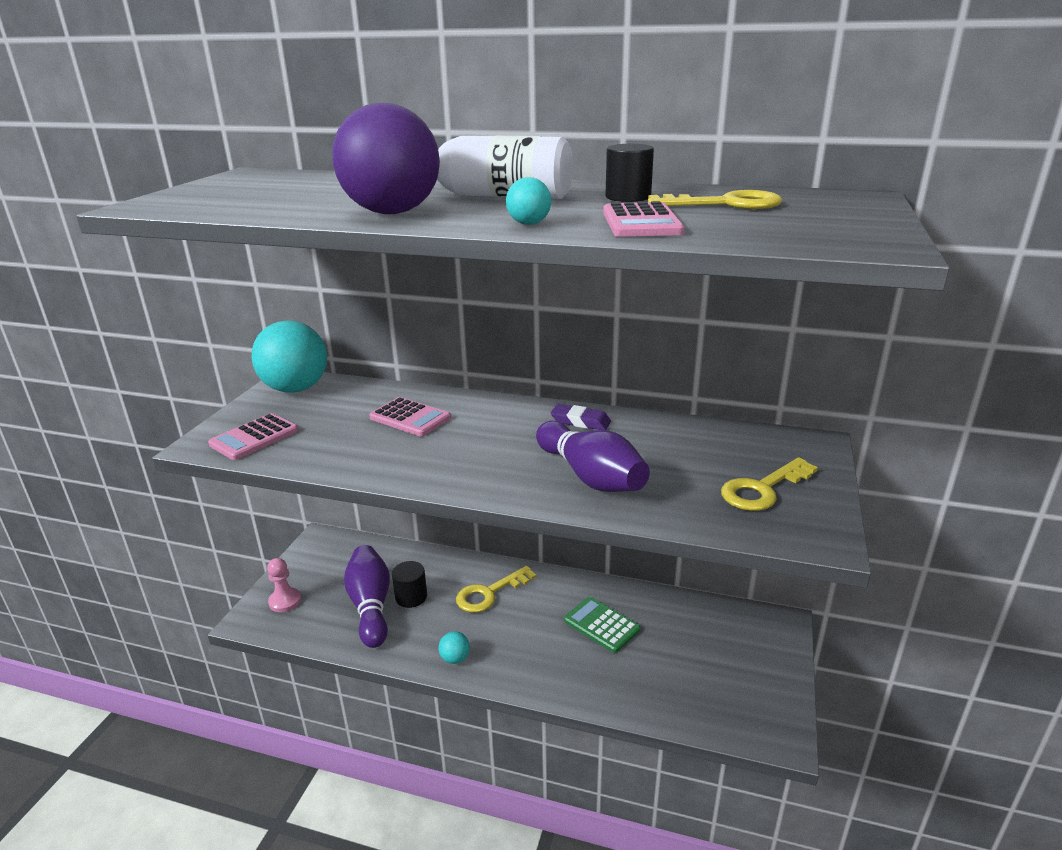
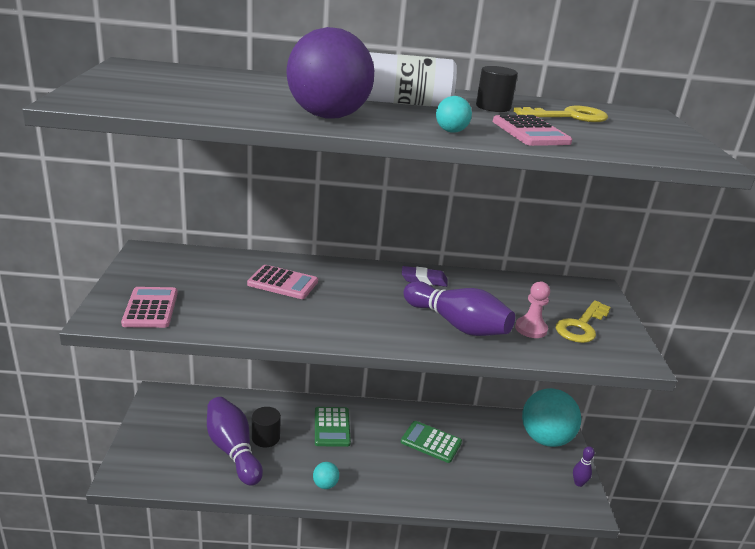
camera: 20 degrees left, 0 degrees up
(254, 437) = (151, 308): pink calculator -> pink calculator turned 150 degrees clockwise
(285, 601) = (150, 455): pink pawn -> pink pawn (531, 329)
(296, 389) = (160, 260): turquoise ball -> turquoise ball (545, 438)
(489, 593) = (332, 427): yellow key -> green calculator
(781, 702) = (578, 483): none -> purple bowling pin

